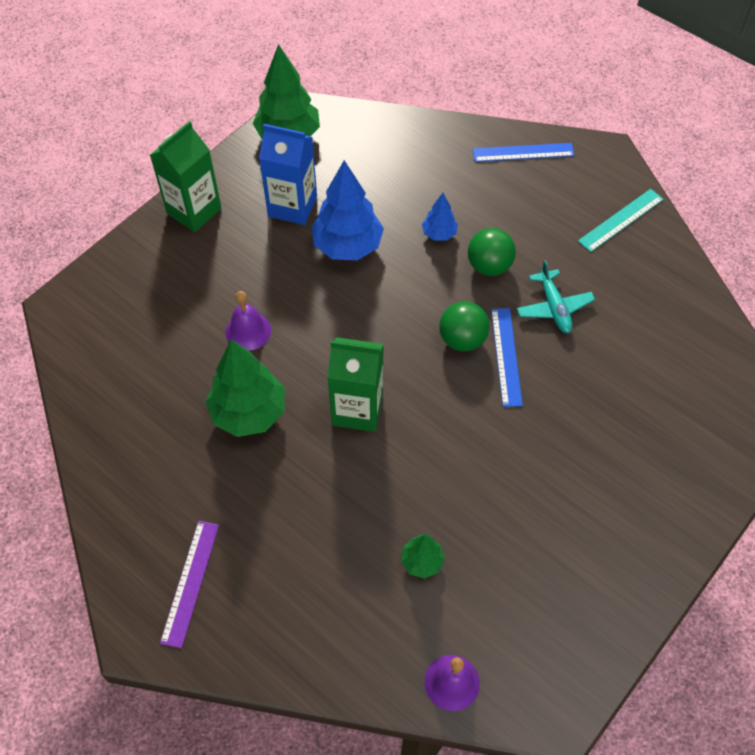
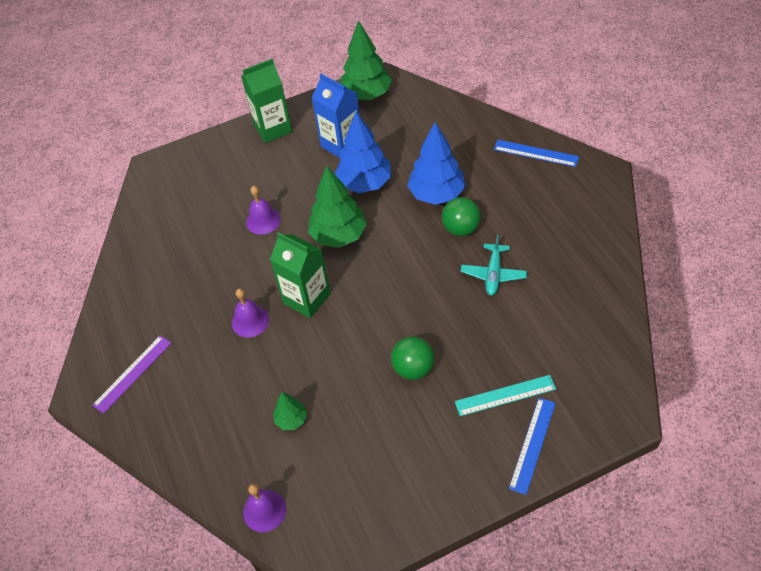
camera: 30 degrees right, 5 degrees down
(249, 413) = (232, 275): green tree -> green tree (338, 235)
(303, 461) = (250, 321): none -> purple bell
(439, 234) = (436, 194): blue tree -> blue tree, size x1.97
(462, 339) = (410, 275): green ball -> green ball (413, 368)
(506, 356) = (436, 297): blue ruler -> blue ruler (532, 444)
(620, 220) = (585, 225): turquoise ruler -> turquoise ruler (505, 395)

